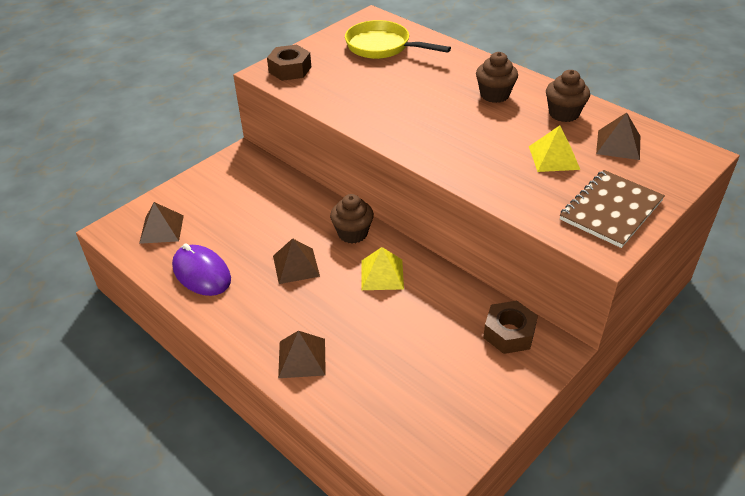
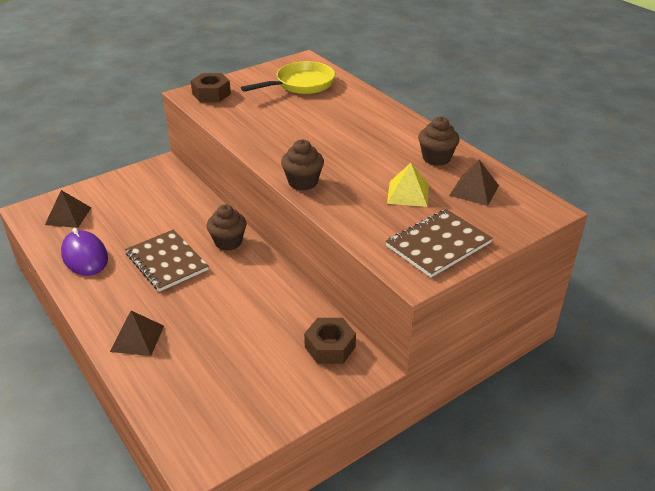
camera: 10 degrees right, 5 degrees down
(296, 266) = (167, 262): brown pyramid -> brown notebook
(382, 47) = (301, 84): yellow pan -> yellow pan turned 105 degrees clockwise
(382, 274) = (238, 280): yellow pyramid -> none
(494, 95) = (381, 135): brown cupcake -> brown cupcake (303, 182)

